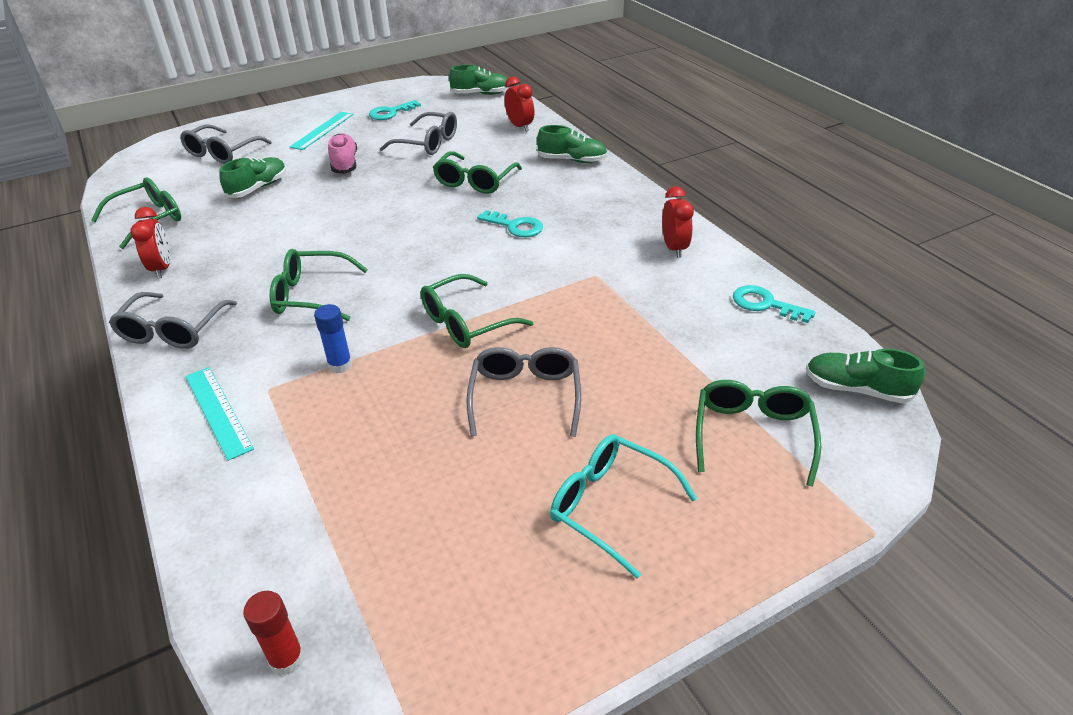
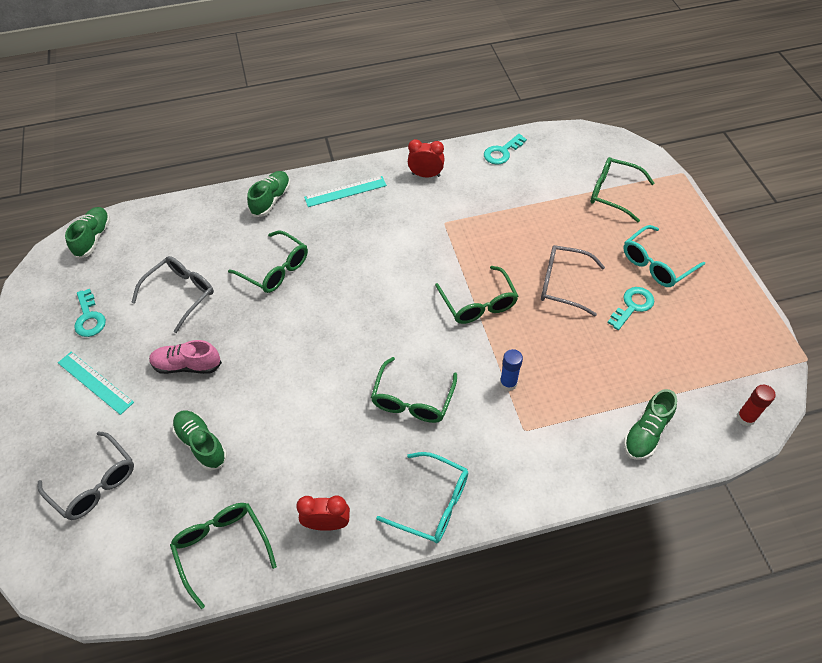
camera: 75 degrees left, 15 degrees up
(173, 331) = (433, 504): grey glasses -> turquoise glasses
(218, 411) = (543, 462): turquoise ruler -> turquoise ruler (345, 191)
(515, 226) = (361, 255): turquoise key -> turquoise key (632, 306)
(520, 126) = (186, 221): red clock -> none
(857, 389) = (586, 142): green shoe -> green shoe (646, 433)

